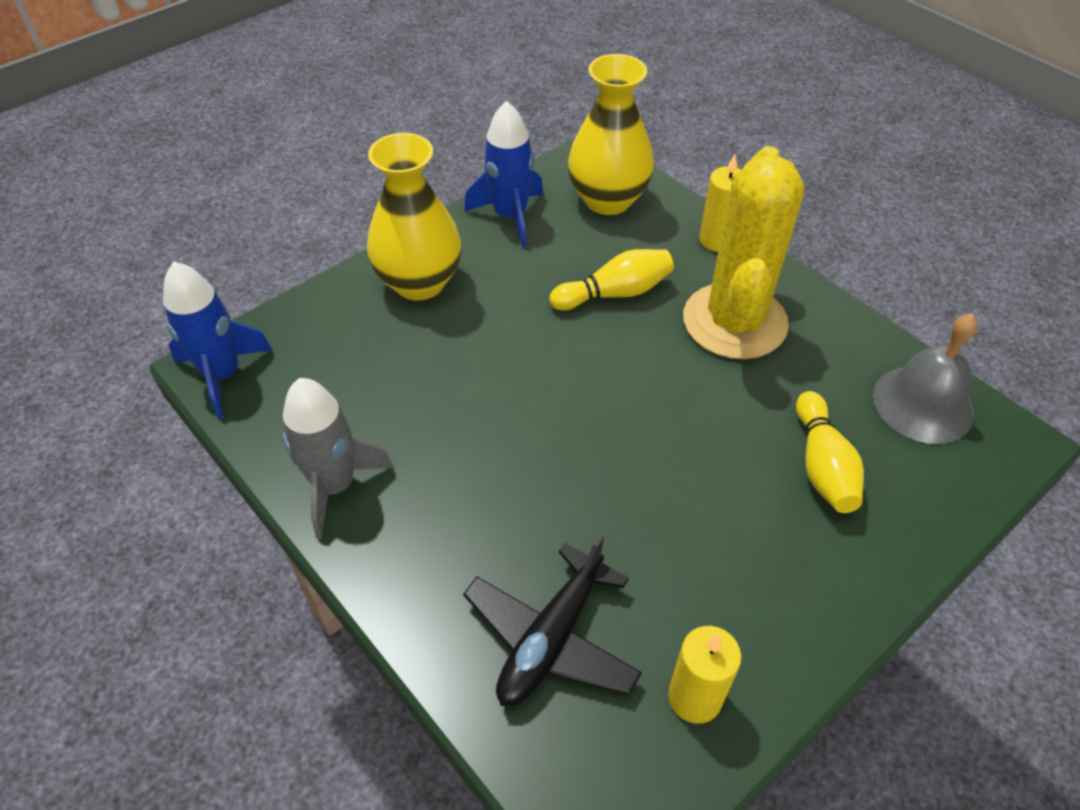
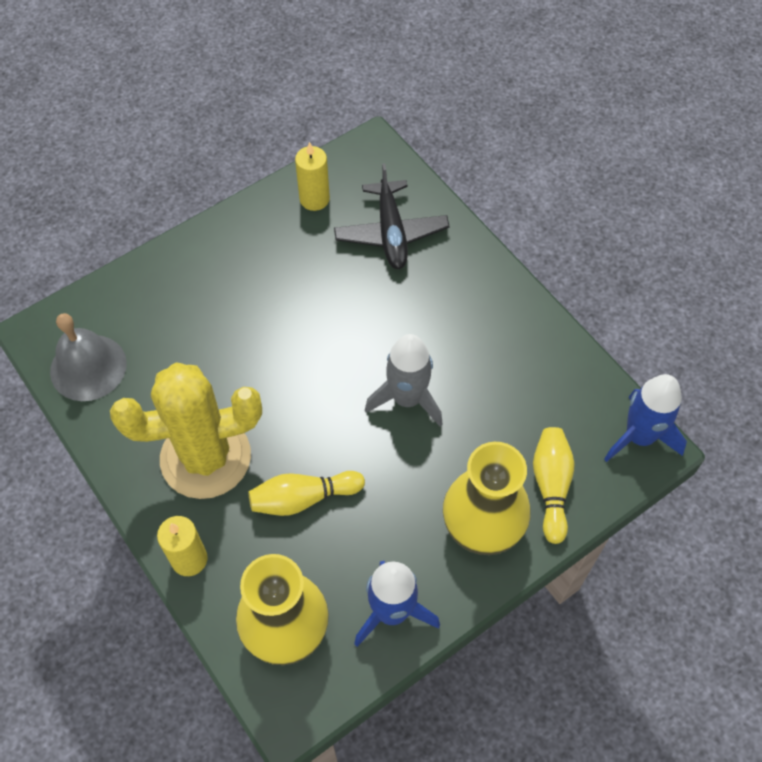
camera: 175 degrees left, 10 degrees up
(335, 485) = (533, 336): grey rocket -> grey rocket (407, 399)
(551, 638) = (391, 233): black plane -> black plane turned 135 degrees clockwise
(734, 321) = (205, 457): yellow cactus -> yellow cactus turned 60 degrees clockwise
(822, 466) = (186, 325): yellow bowling pin -> yellow bowling pin (551, 486)

